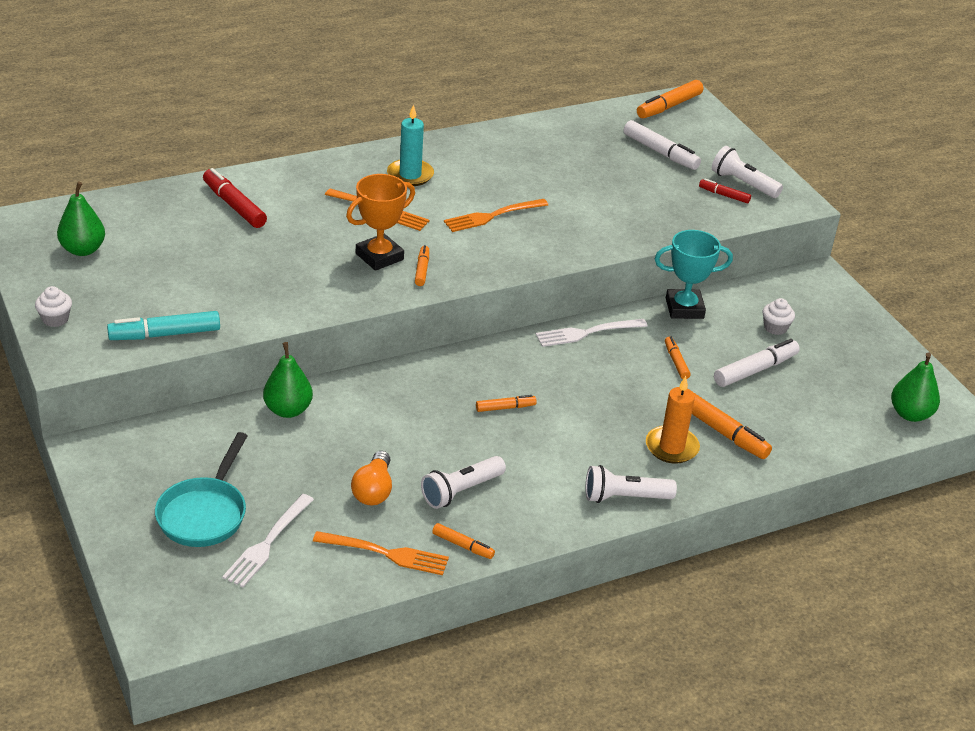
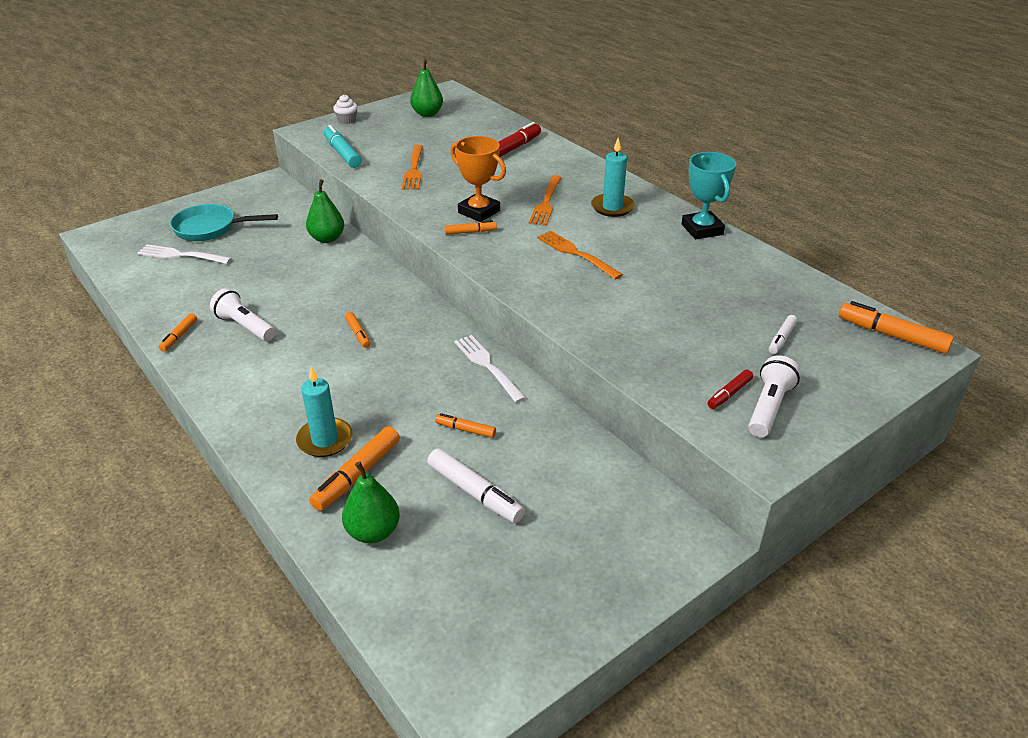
camera: 80 degrees right, 0 degrees up
(373, 490) = (241, 287): orange light bulb -> none
(386, 553) = (170, 303): orange fork -> orange fork (414, 169)
(624, 497) = (246, 416): white flashlight -> none
(660, 152) = (781, 339): white marker -> white marker, size x0.57
(671, 447) = (325, 440): orange candle -> turquoise candle
(676, 362) = (465, 430): orange marker -> orange marker turned 135 degrees counterclockwise
(684, 308) = (563, 427): turquoise trophy -> turquoise trophy (702, 229)
(724, 195) = (729, 394): red marker -> red marker turned 150 degrees counterclockwise
(775, 328) = (564, 504): white cupcake -> none
(910, 414) = (438, 651): green pear -> green pear (373, 532)

